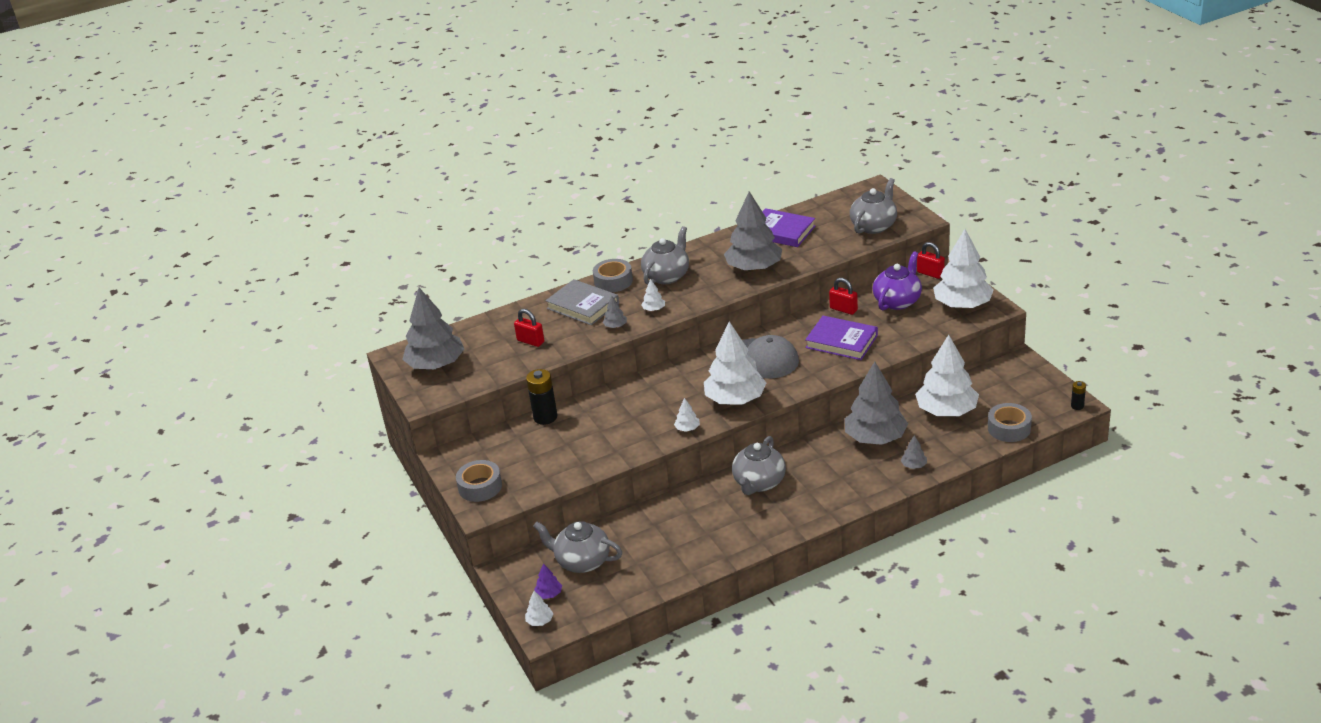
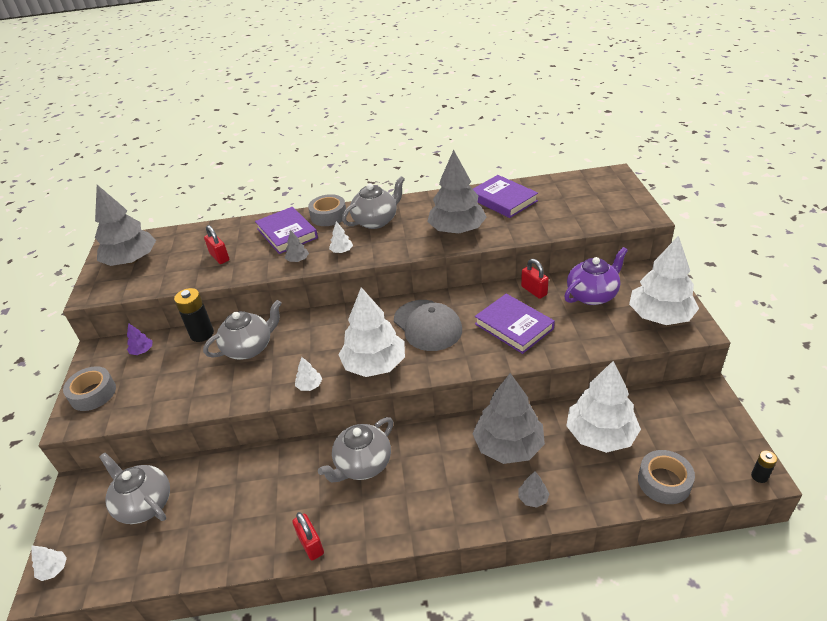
camera: 20 degrees right, 5 degrees up
(549, 594) = (88, 535): purple tree -> purple tree (142, 351)
(583, 306) = (287, 233): grey book -> purple book
(874, 226) = (595, 212): grey teapot -> grey teapot (249, 348)
(930, 273) = (640, 272): red padlock -> red padlock (311, 544)

